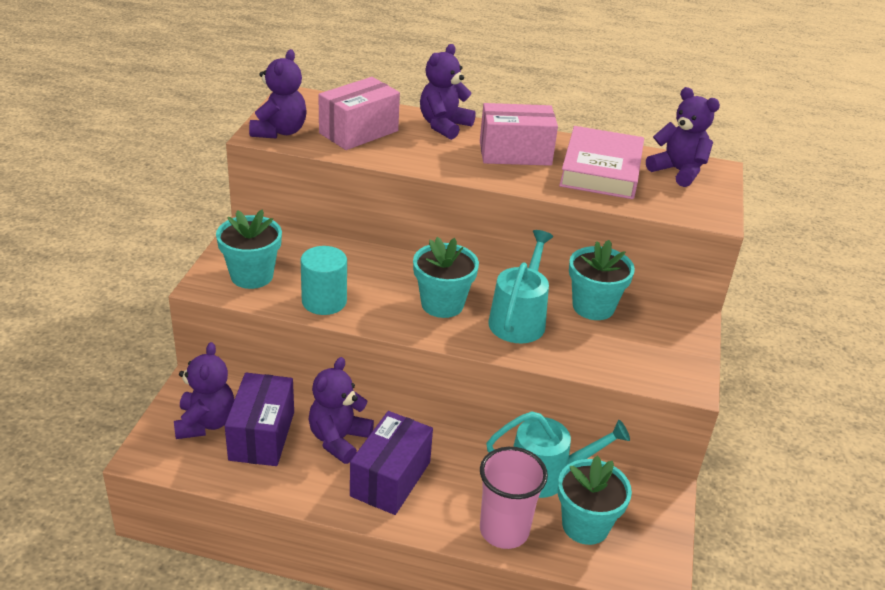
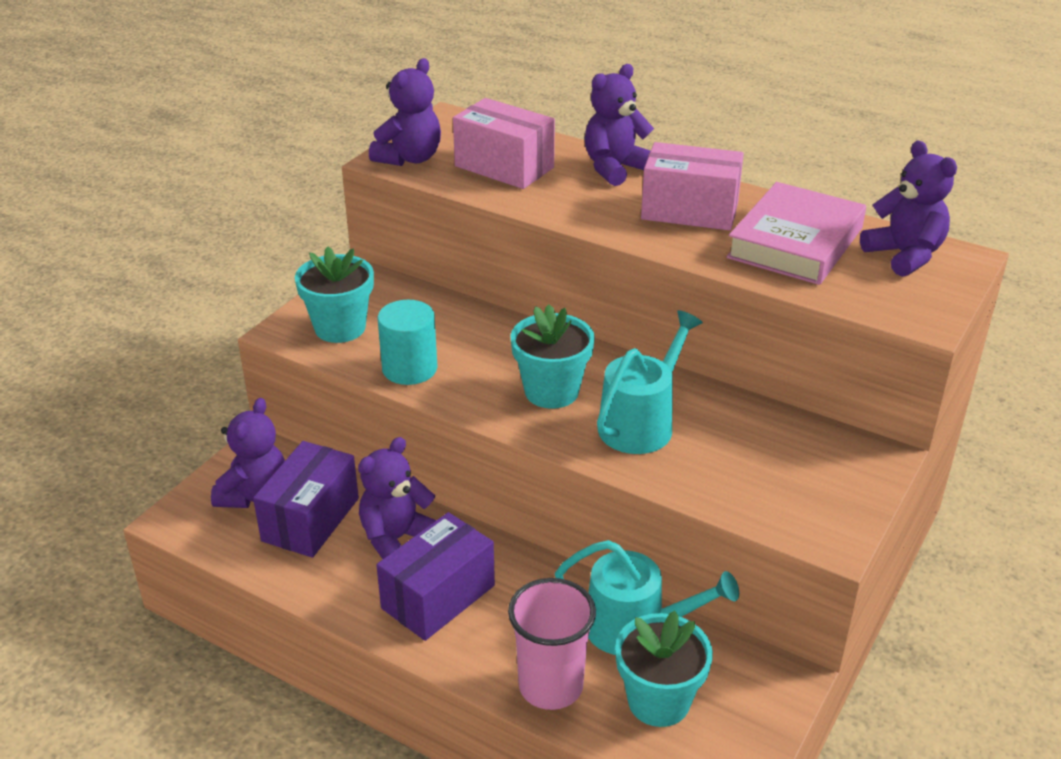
camera: 20 degrees right, 0 degrees up
(359, 132) = (504, 167): pink box -> pink box turned 60 degrees clockwise
(593, 307) = (748, 421): turquoise flower pot -> none

